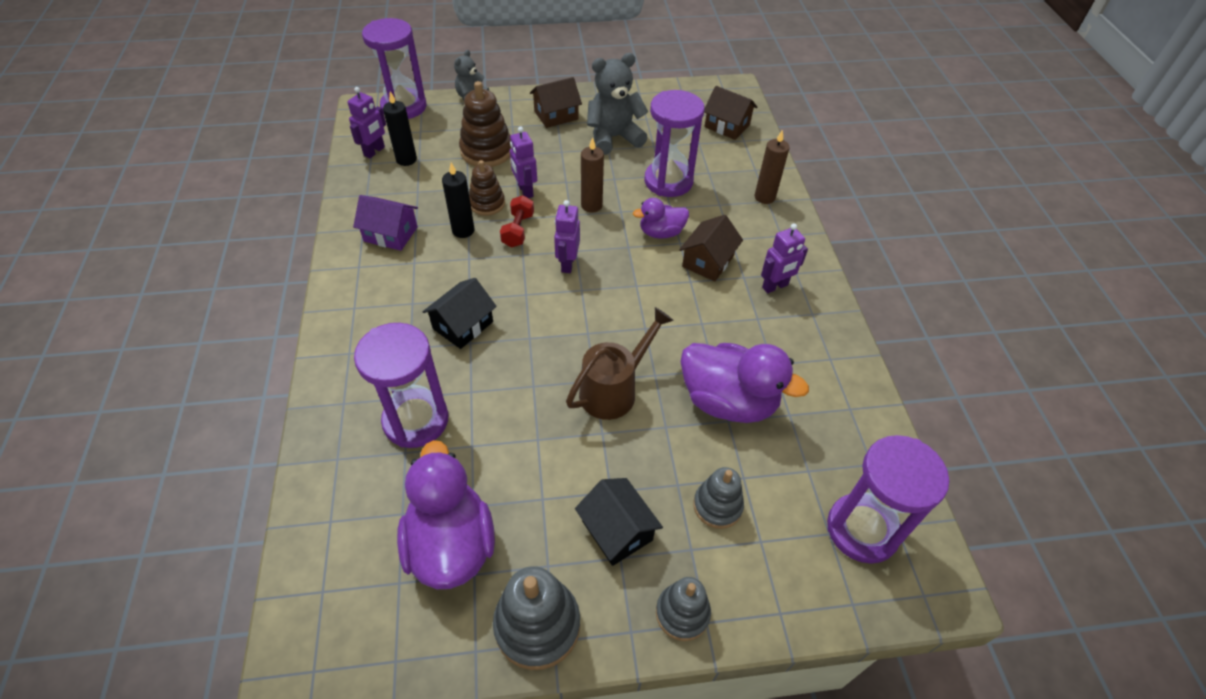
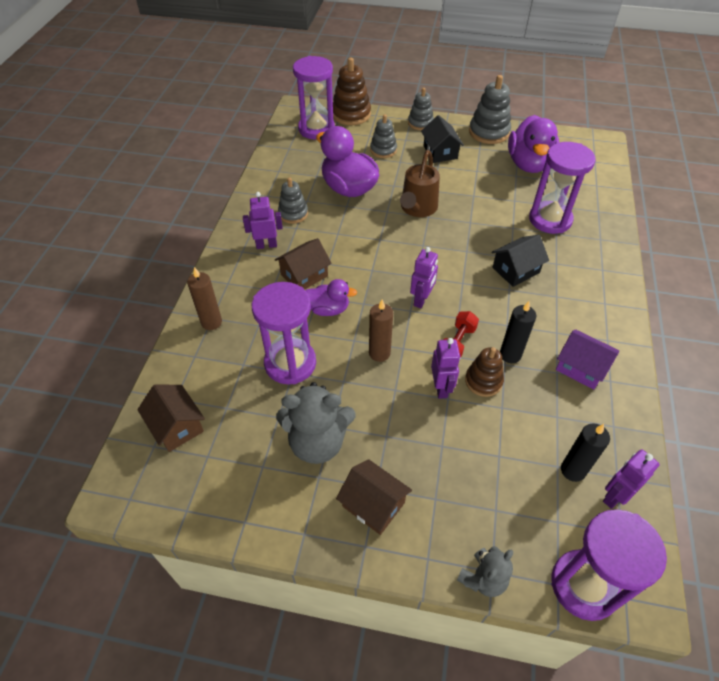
camera: 160 degrees left, 0 degrees up
(486, 151) = (474, 459): brown stacking toy -> brown stacking toy (351, 114)
(556, 115) = (373, 504): brown house -> brown house turned 45 degrees clockwise
(614, 389) = (417, 209): brown watering can -> brown watering can turned 45 degrees counterclockwise
(775, 338) = (293, 214): none -> grey stacking toy

